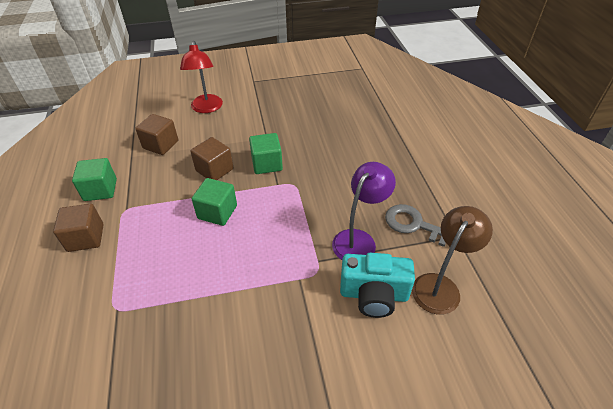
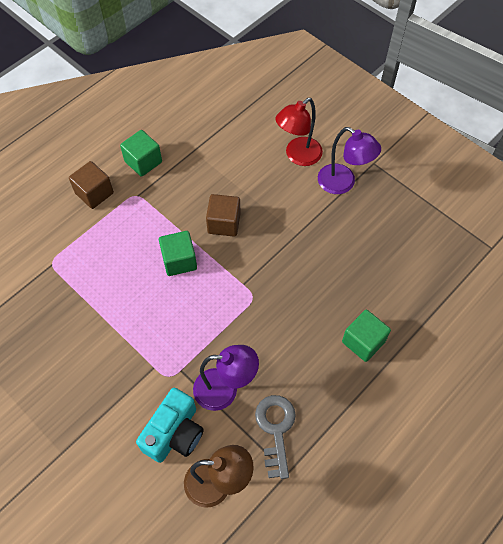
camera: 55 degrees right, 15 degrees up
(160, 145) = (222, 160): brown cube -> none
(252, 100) = (343, 183): none -> purple lamp
(267, 164) = (262, 258): green cube -> green cube (363, 341)
(374, 294) = (174, 433): turquoise camera -> turquoise camera turned 120 degrees counterclockwise

